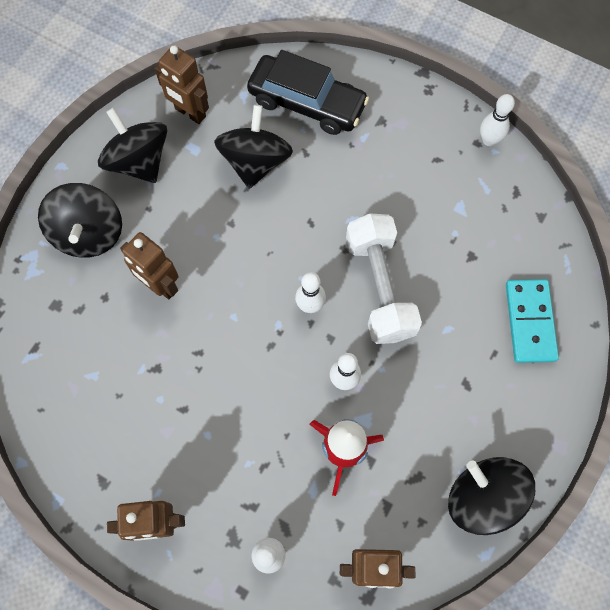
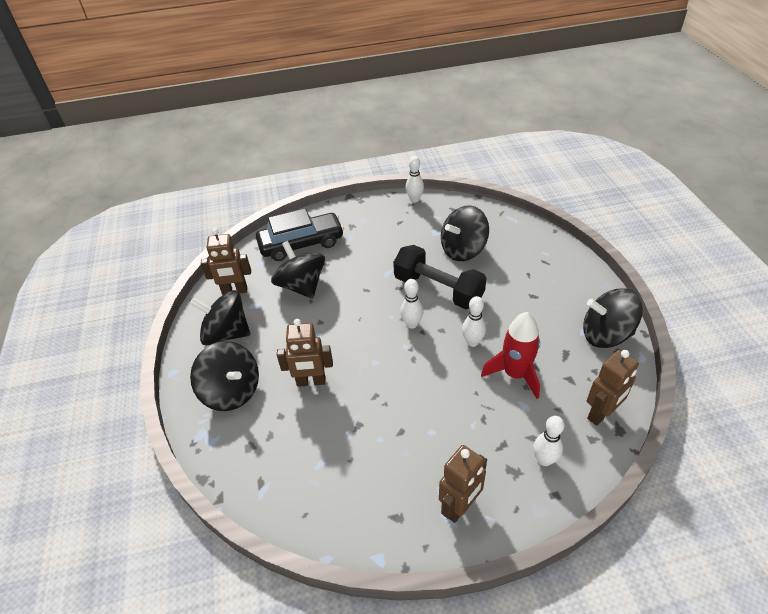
camera: 40 degrees left, 25 degrees down
(380, 287) = (438, 289): white dumbbell -> black dumbbell
(462, 259) = (463, 250): none -> black spinning top
(530, 322) = (526, 250): turquoise domino -> none

